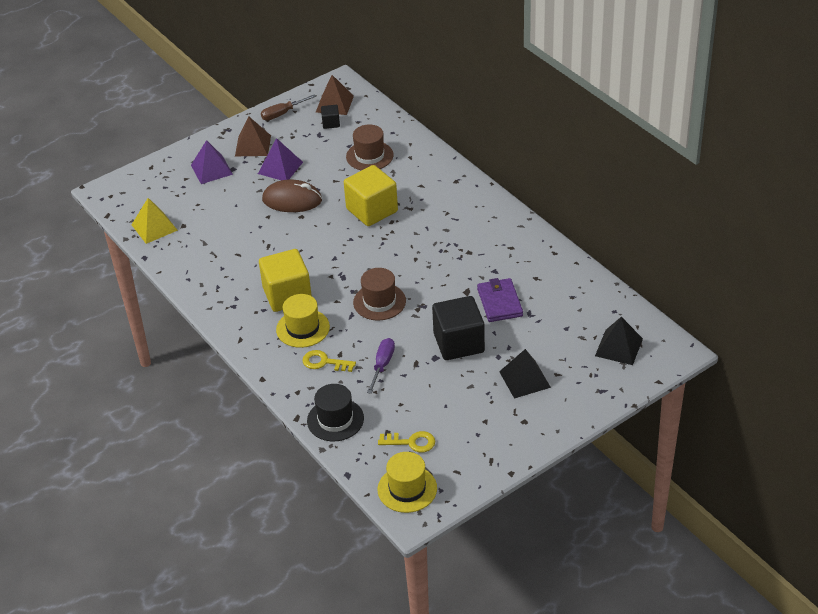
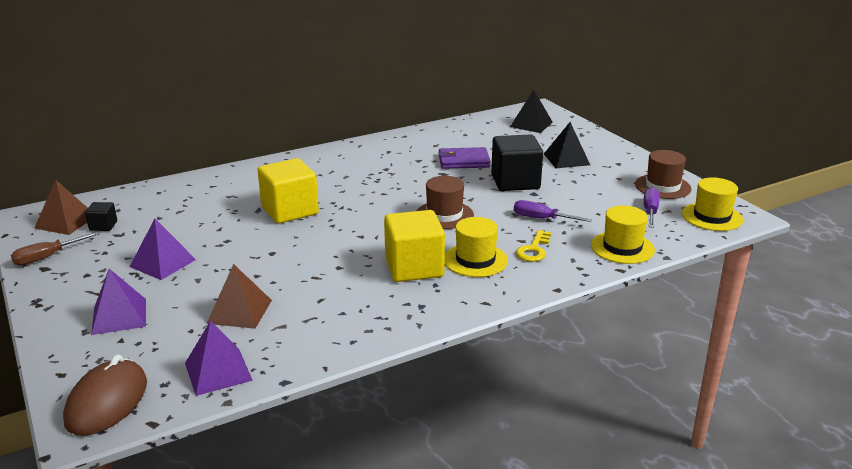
camera: 85 degrees left, 15 degrees down
(154, 227) = (218, 371): yellow pyramid -> purple pyramid
(253, 145) = (95, 281): brown pyramid -> brown pyramid (239, 311)
(282, 114) = (46, 257): brown screwdriver -> brown screwdriver turned 75 degrees clockwise
(292, 200) = (236, 257): brown mouse -> brown mouse (107, 402)
(335, 420) = (622, 247): black hat -> yellow hat
(369, 156) = (190, 206): brown hat -> brown hat (662, 186)
(411, 442) = (650, 211): yellow key -> purple screwdriver

